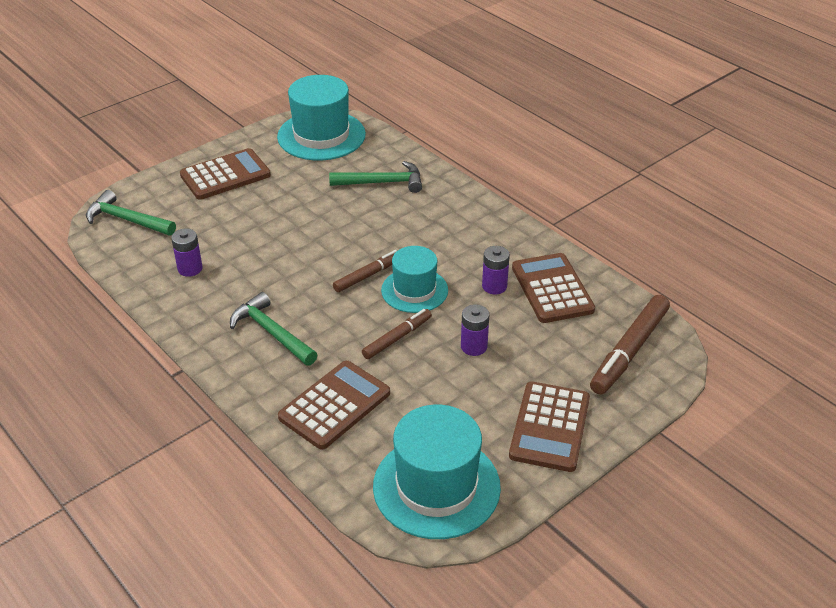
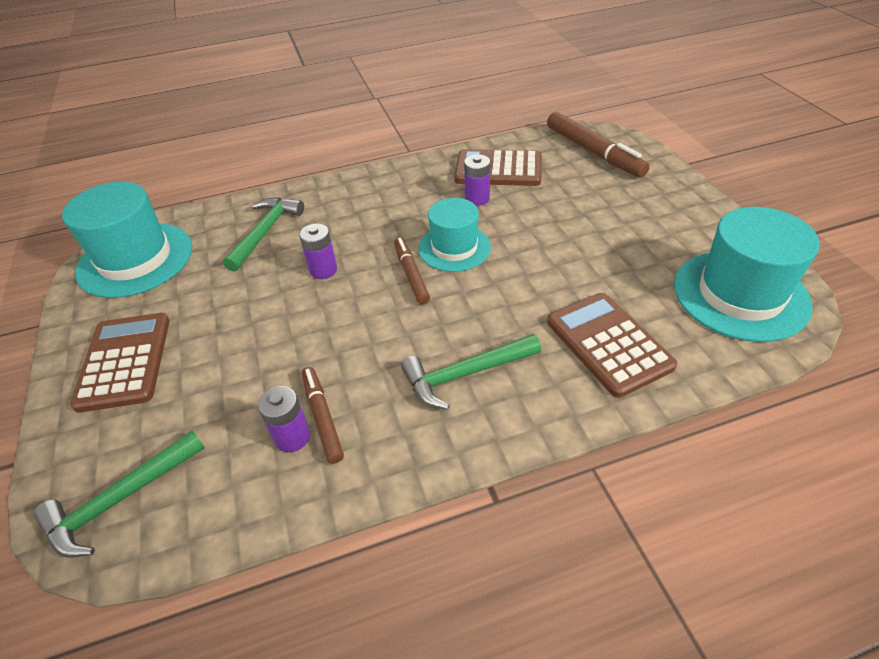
camera: 65 degrees left, 5 degrees up
(397, 338) = (521, 275): brown marker -> brown marker (322, 417)
(474, 347) = (555, 229): purple battery -> purple battery (323, 270)
(549, 427) = (673, 211): brown calculator -> none

